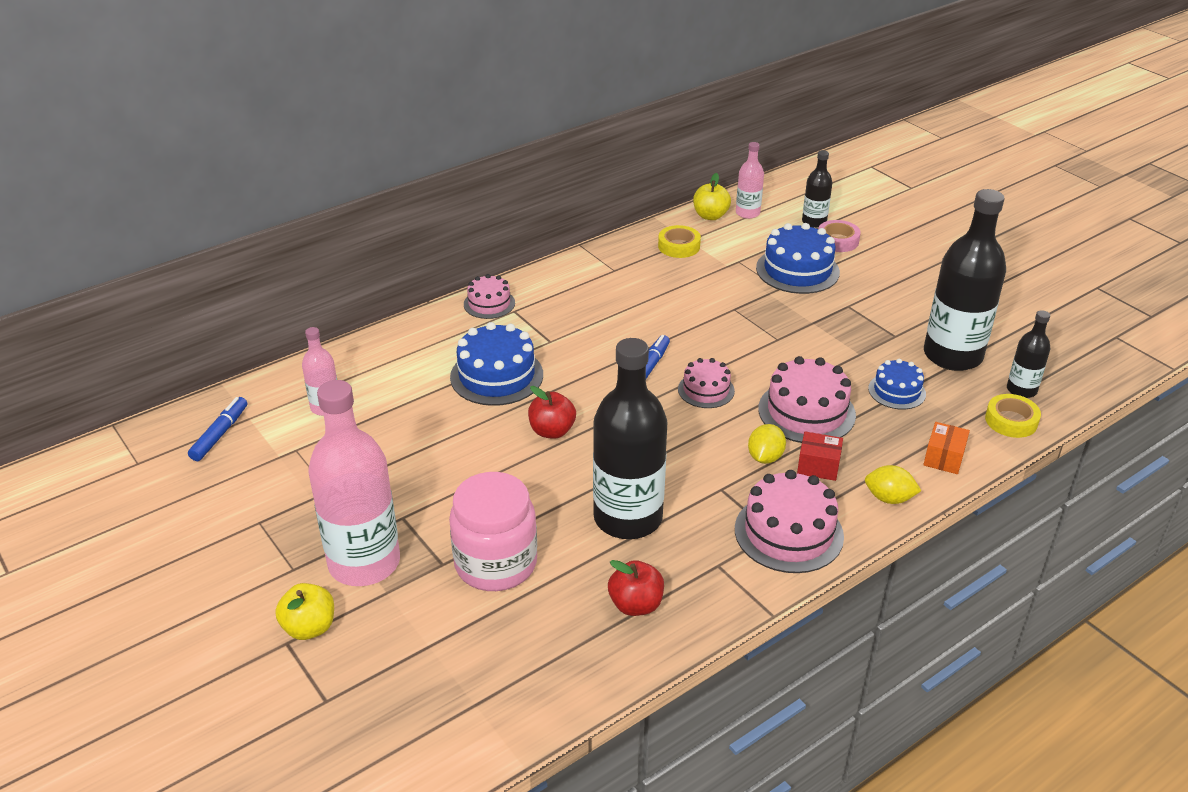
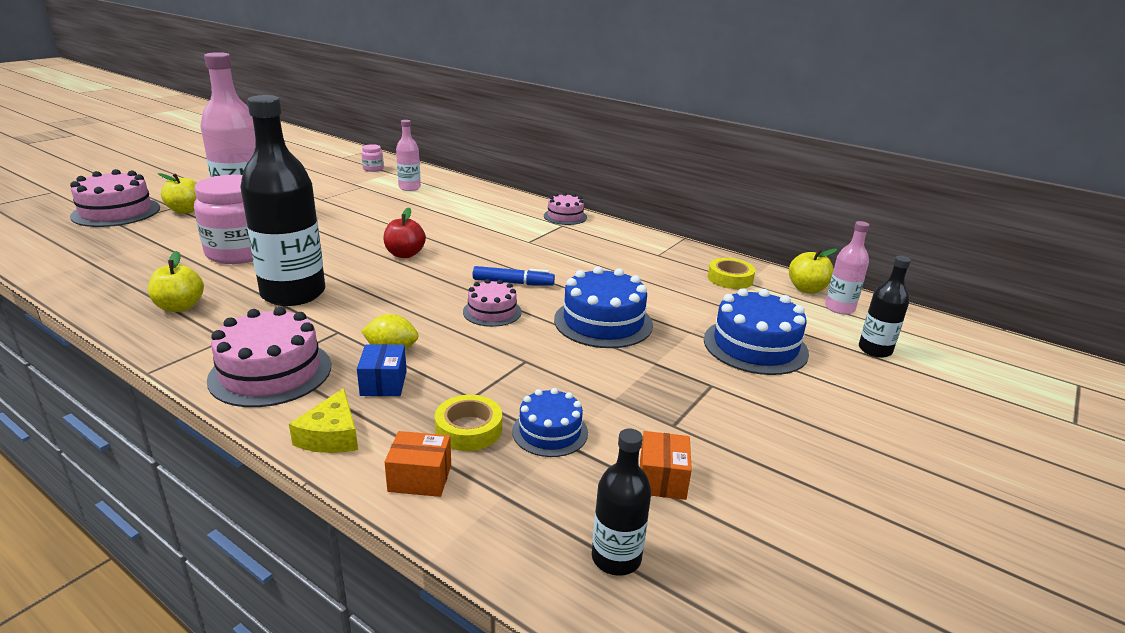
camera: 70 degrees right, 10 degrees down
(220, 434) = (373, 169): blue marker -> pink jar
(496, 376) = (470, 229): blue cake -> blue cake (603, 322)
(635, 605) = (180, 307): red apple -> yellow apple
(806, 412) = (479, 370): pink cake -> pink cake (116, 212)
(818, 466) = (383, 383): red box -> blue box
(837, 241) = (852, 369): pink tape -> none
(889, 498) = (331, 435): yellow lemon -> yellow cheese
(952, 355) = (662, 479): black bottle -> orange box
(1011, 421) = (529, 546): yellow tape -> yellow tape (468, 429)

